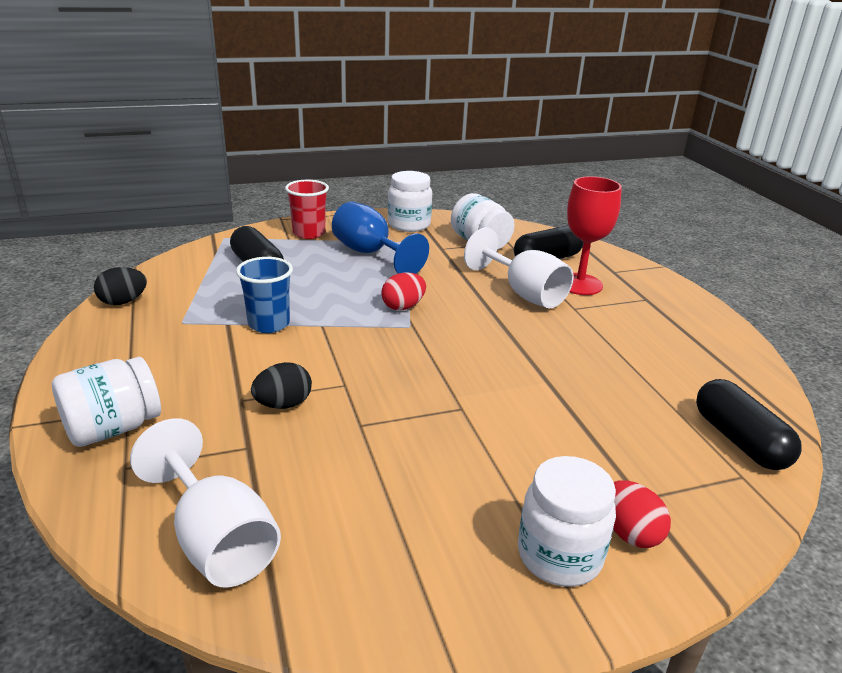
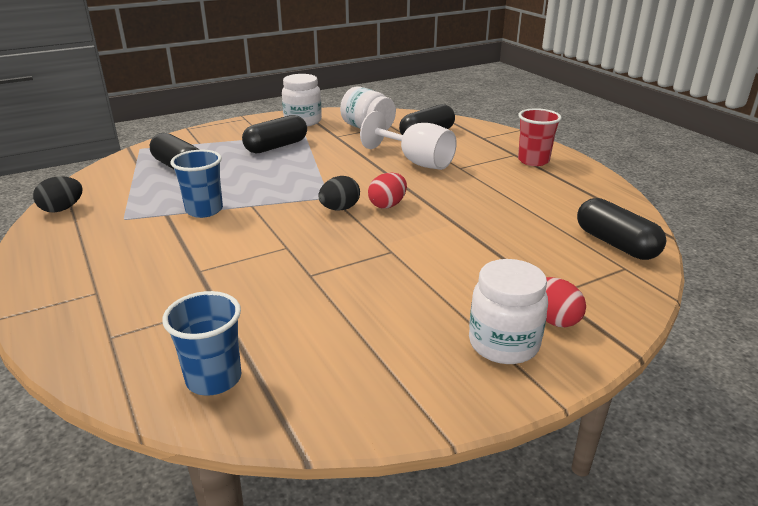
camera: 10 degrees left, 0 degrees up
(113, 428) = (88, 309): white jar -> none
(217, 540) = (214, 379): white goblet -> blue cup
(283, 404) = (238, 269): black egg -> black egg (339, 209)
(309, 233) = (216, 137): red cup -> red cup (533, 161)
(370, 254) = (276, 147): blue goblet -> black capsule
(403, 306) = (318, 183): red egg -> red egg (387, 205)
(579, 284) = (459, 150): red goblet -> none

